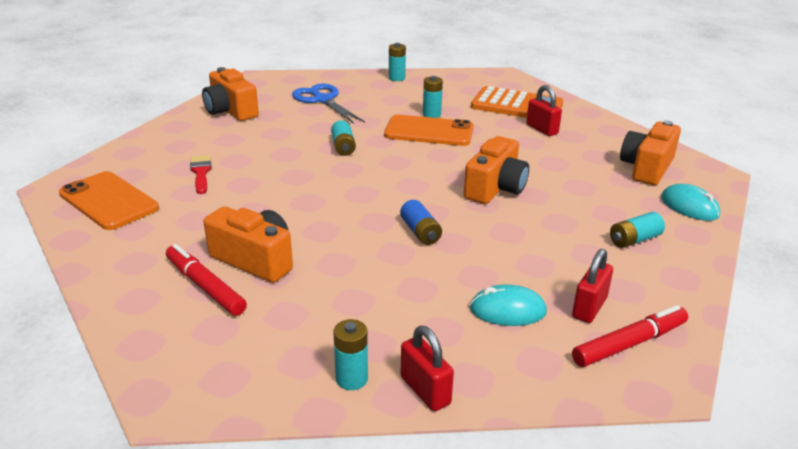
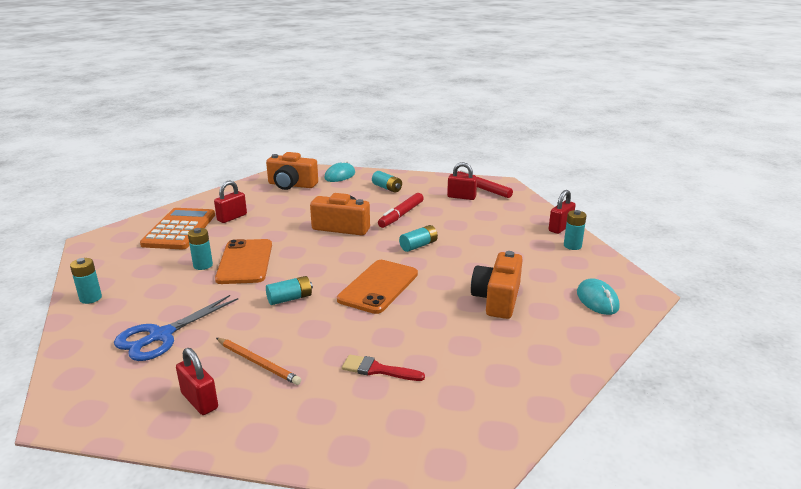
camera: 105 degrees left, 5 degrees down
(108, 201) = (467, 413): orange phone -> orange phone (378, 286)
(201, 172) = (377, 370): red brush -> red brush turned 45 degrees clockwise
(205, 286) = (544, 311): red marker -> red marker (401, 215)
(231, 111) = (199, 401): orange camera -> red padlock
(256, 129) = (258, 363): none -> orange pencil
(420, 232) = (418, 245): blue battery -> turquoise battery
(507, 310) = (480, 214): turquoise mouse -> turquoise mouse (597, 300)

